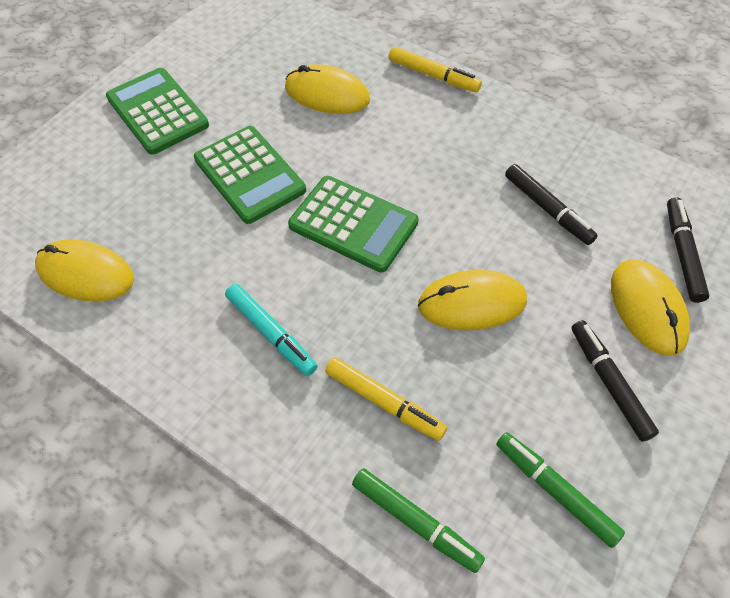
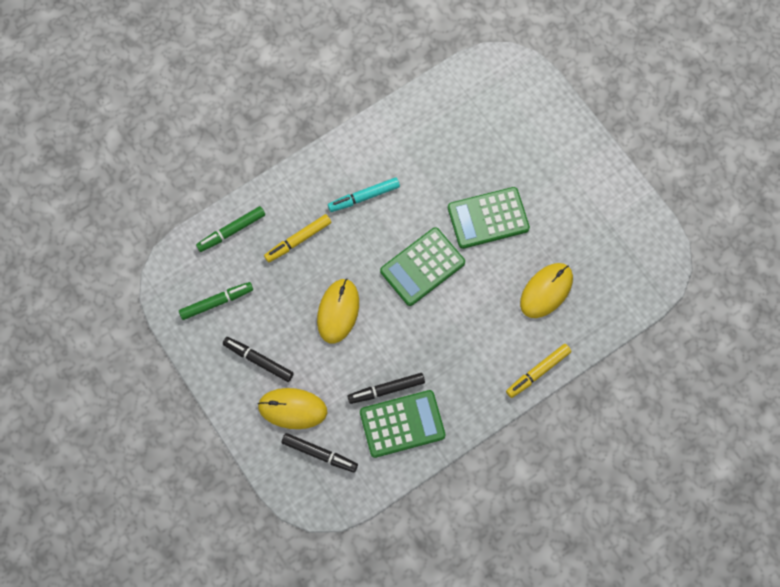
camera: 110 degrees right, 15 degrees up
(85, 273) = (446, 110): yellow mouse -> none
(157, 112) = (570, 175): green calculator -> green calculator (402, 424)
(609, 383) = (258, 360): black marker -> black marker turned 150 degrees counterclockwise

